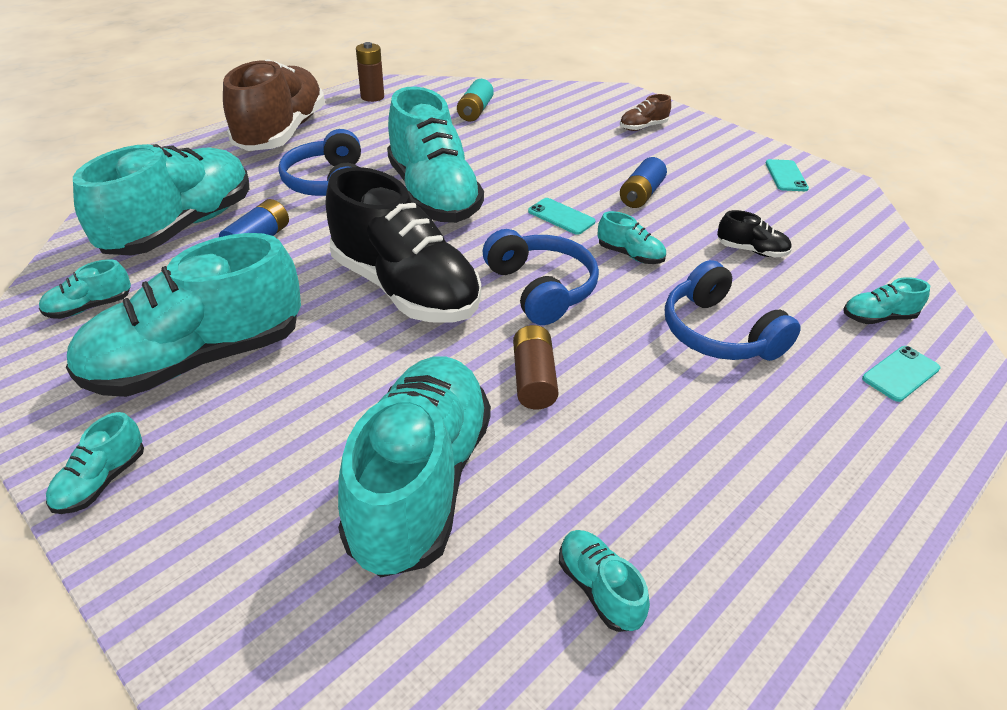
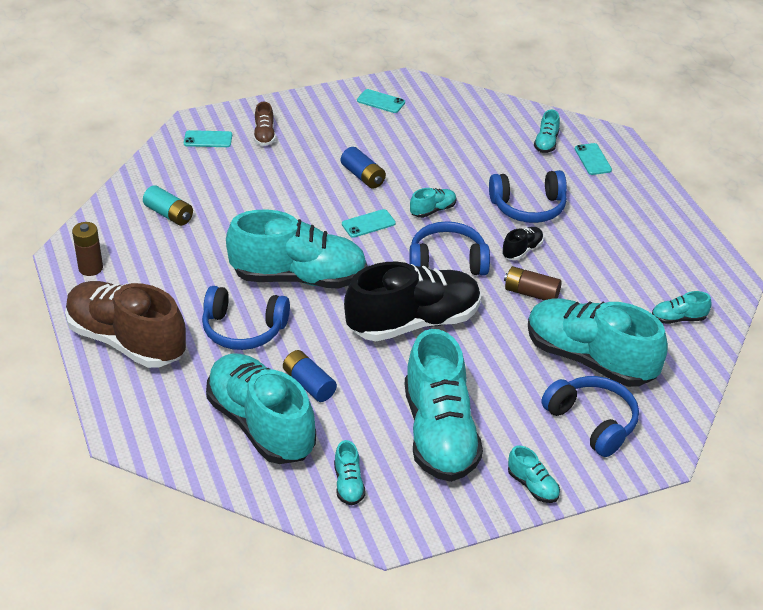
camera: 65 degrees left, 0 degrees up
(267, 522) = (592, 422): none -> blue headphones
(603, 103) = (208, 139): none -> turquoise phone
(751, 251) = (458, 158): black shoe -> black shoe (522, 250)

